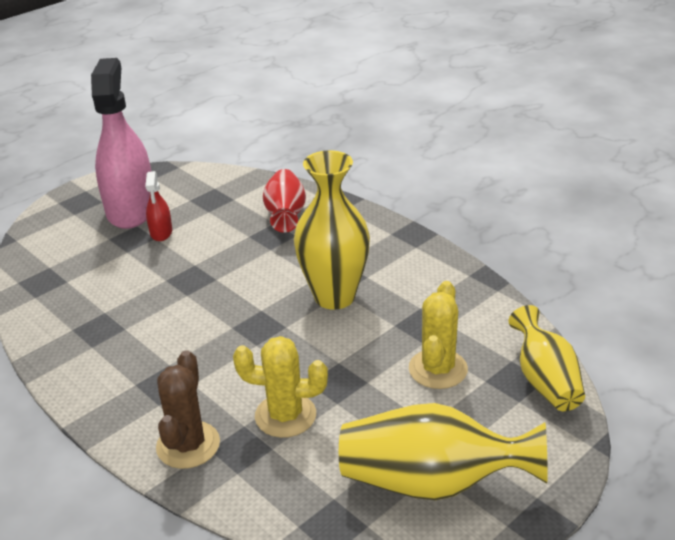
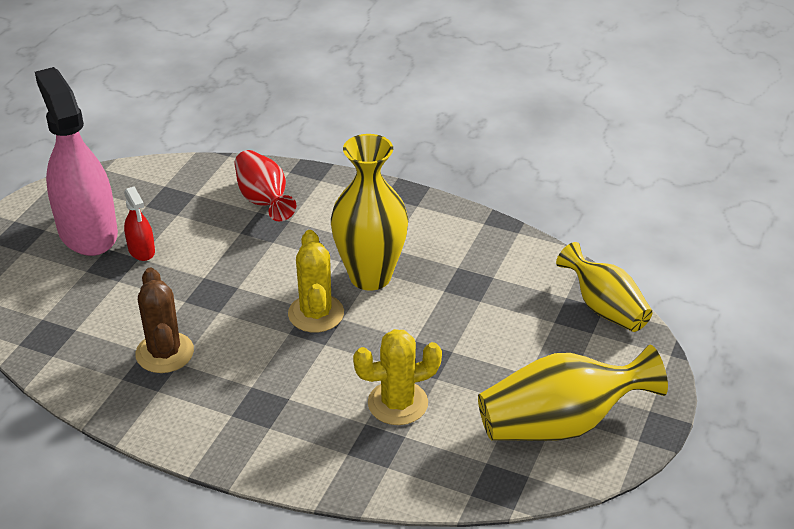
camera: 25 degrees left, 5 degrees up
(188, 445) = (325, 456): brown cactus -> brown cactus (164, 353)
(438, 369) = (508, 322): yellow cactus -> yellow cactus (316, 313)

